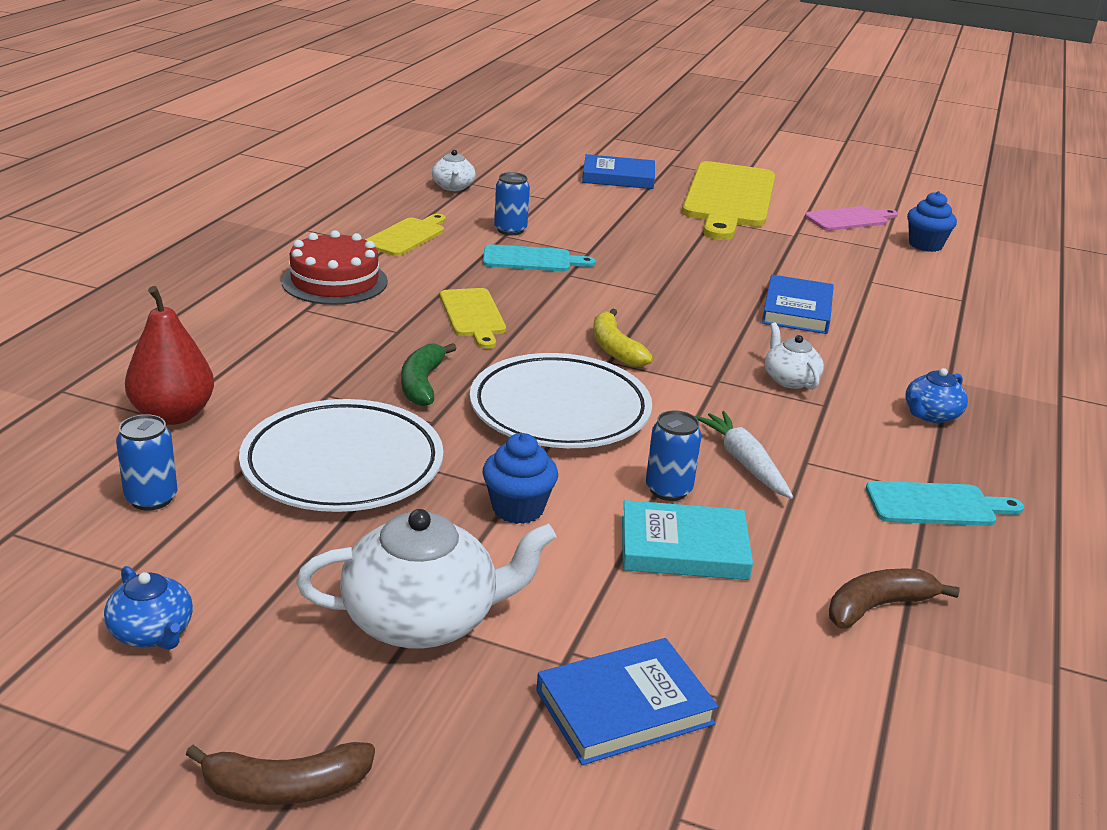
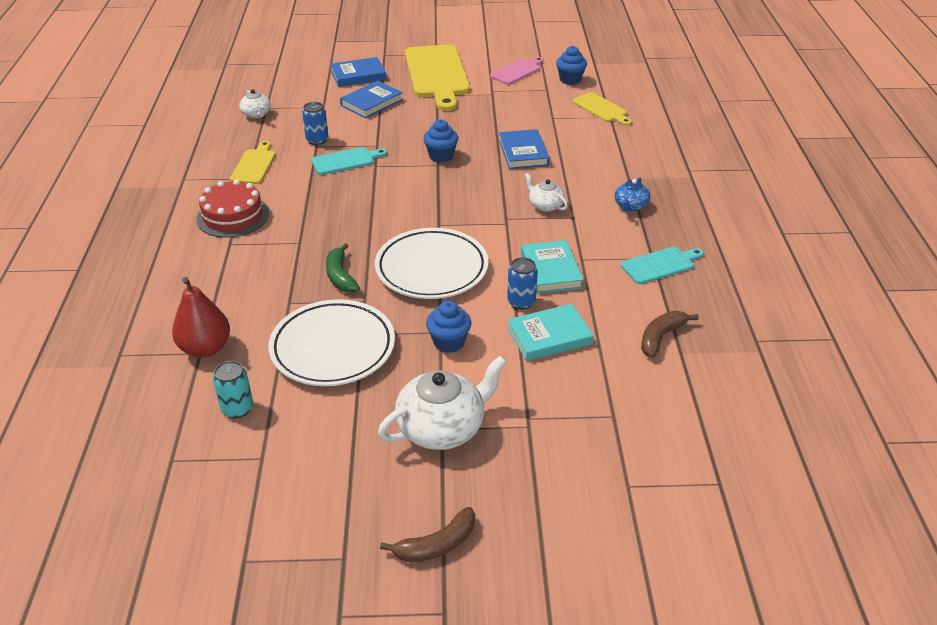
camera: 20 degrees left, 10 degrees up
(151, 498) = (237, 409): blue can -> turquoise can
(152, 633) = (303, 489): blue teapot -> none
(473, 315) = (337, 216): yellow cutting board -> yellow cutting board (601, 109)
(614, 349) = (436, 214): yellow banana -> none
(624, 707) = (572, 439): blue book -> blue book (372, 103)
(670, 285) = (441, 156): none -> blue cupcake
(744, 462) = (550, 270): white carrot -> turquoise book

